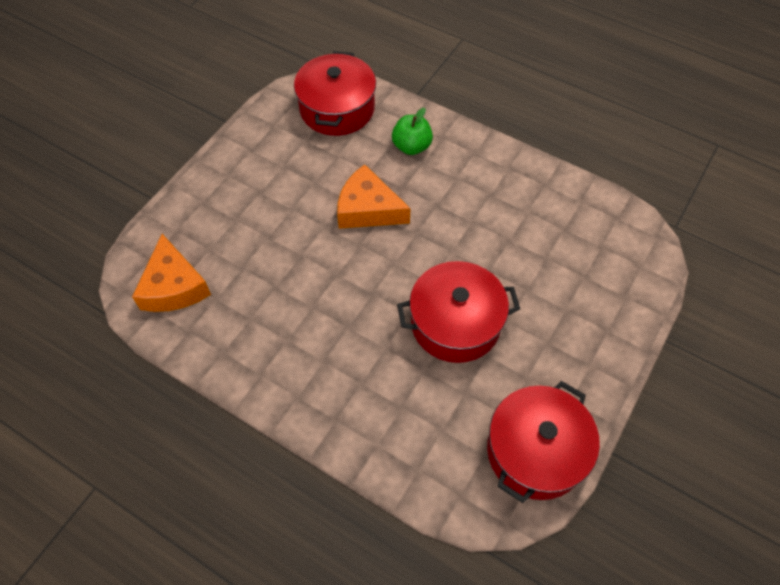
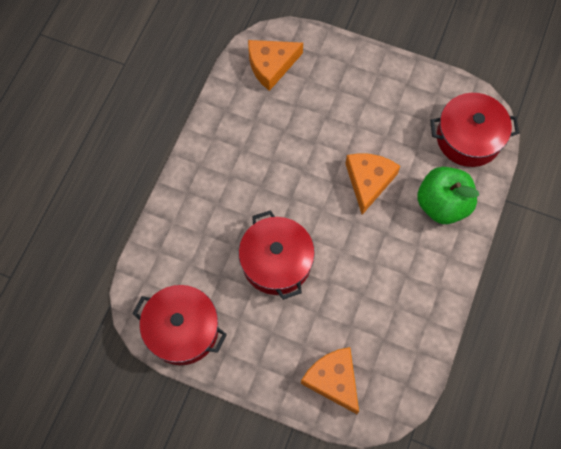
camera: 80 degrees right, 10 degrees up
(411, 146) = (442, 204): green apple -> green apple, size x1.63
(610, 286) = (333, 380): none -> orange cheese

